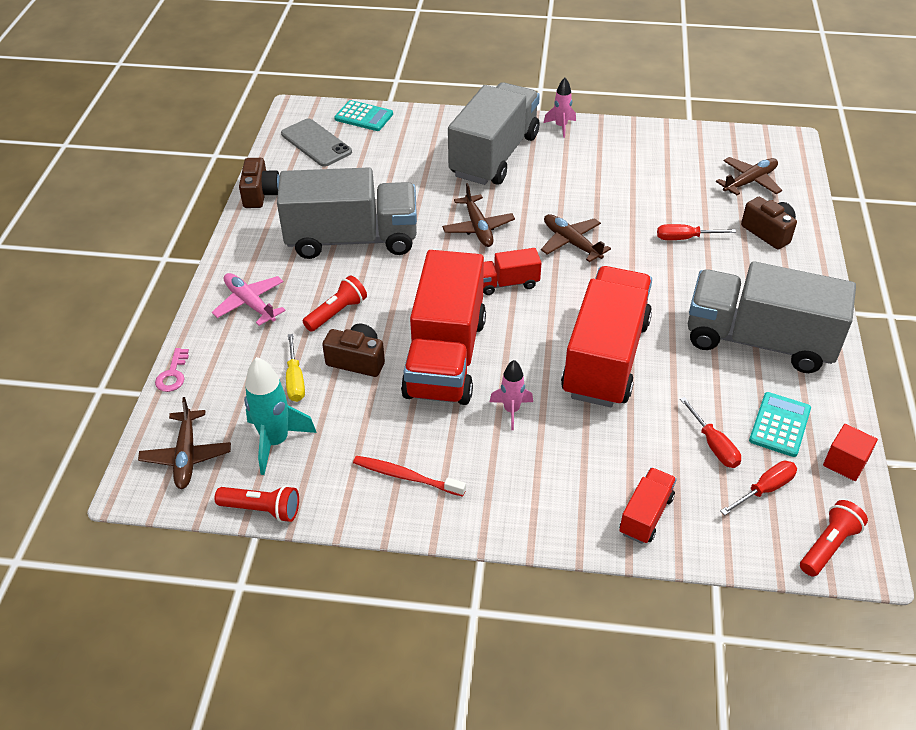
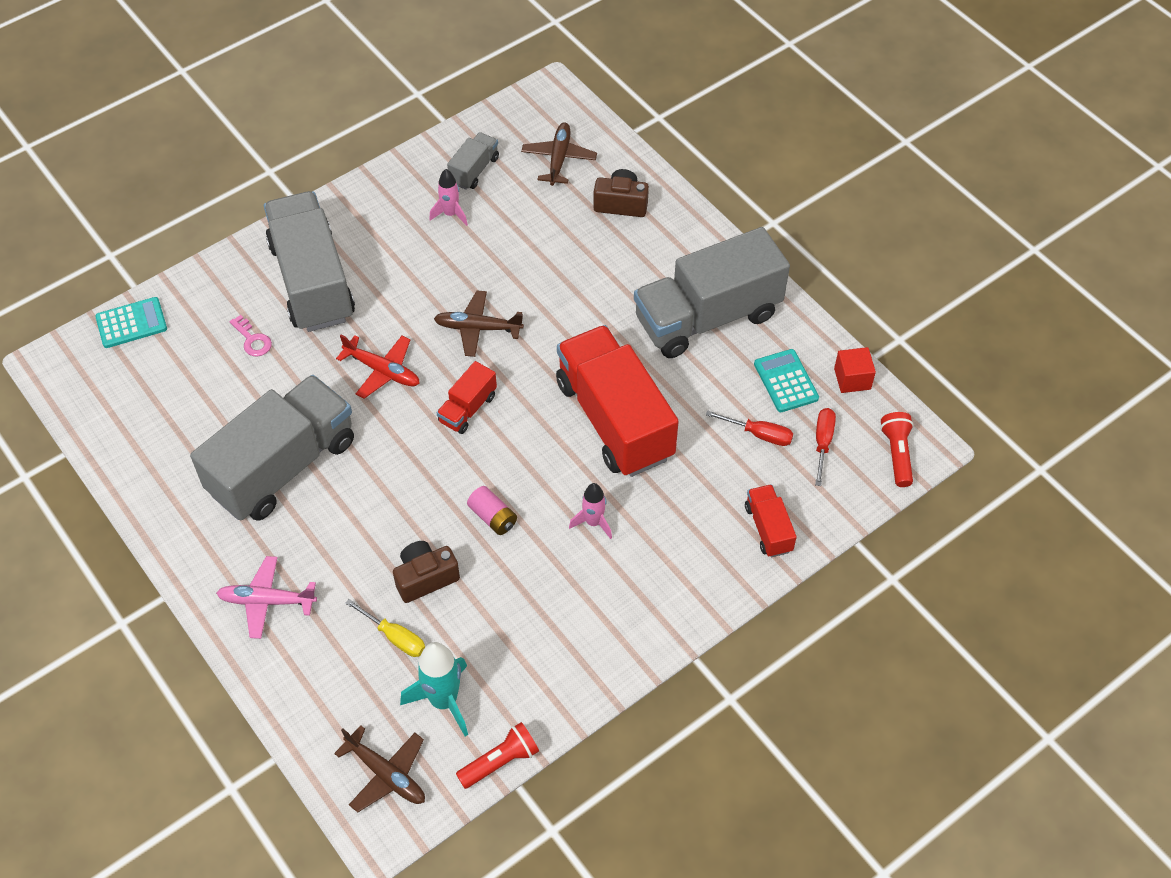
camera: 45 degrees left, 10 degrees up
(173, 374) = (282, 720): pink key -> pink key (252, 340)
(260, 194) = (133, 485): brown camera -> none
(316, 143) = (119, 388): grey phone -> none
(337, 312) = (356, 548): red flashlight -> none
(406, 477) = (577, 642): red toothbrush -> none
(445, 357) = (493, 517): red truck -> pink battery
(478, 227) = (382, 370): brown plane -> red plane
(561, 127) = (339, 205): pink rocket -> pink rocket (450, 214)
(677, 156) = (474, 170): none -> grey truck
(685, 238) = (563, 256): red screwdriver -> none

